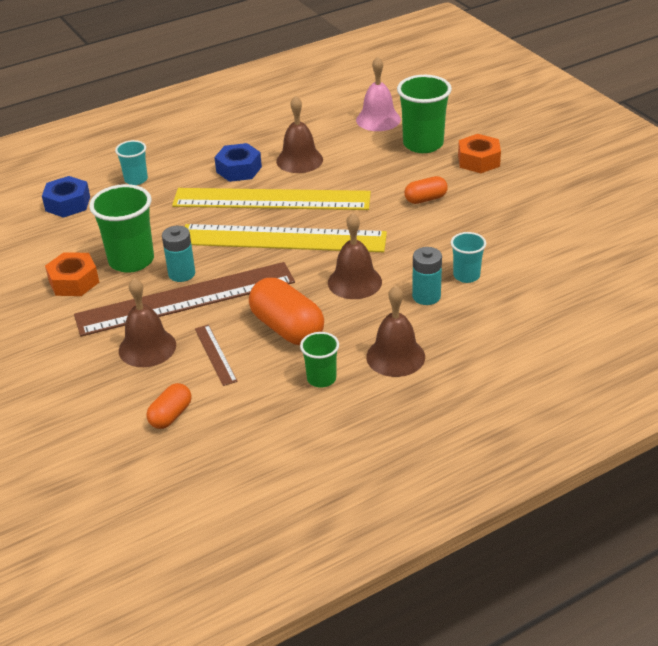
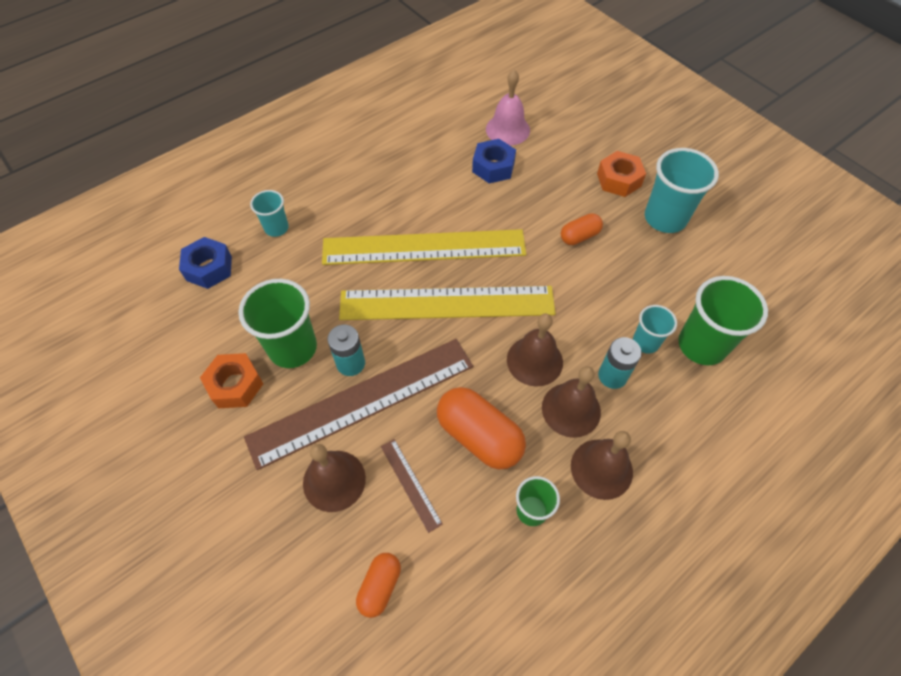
camera: 10 degrees left, 20 degrees up
(239, 169) = (381, 207): blue nut -> blue nut (493, 167)
(299, 160) = (441, 190): brown bell -> brown bell (571, 409)
(423, 144) = (559, 160): green cup -> green cup (701, 345)
(516, 190) = (665, 218): none -> turquoise cup

